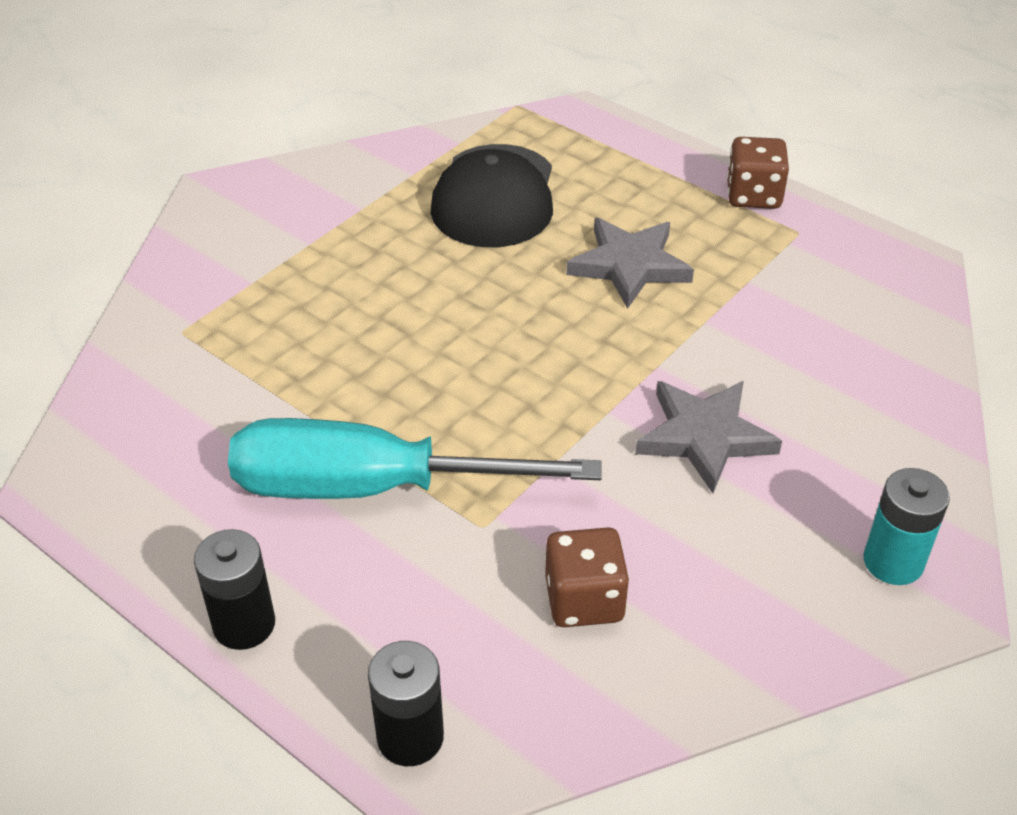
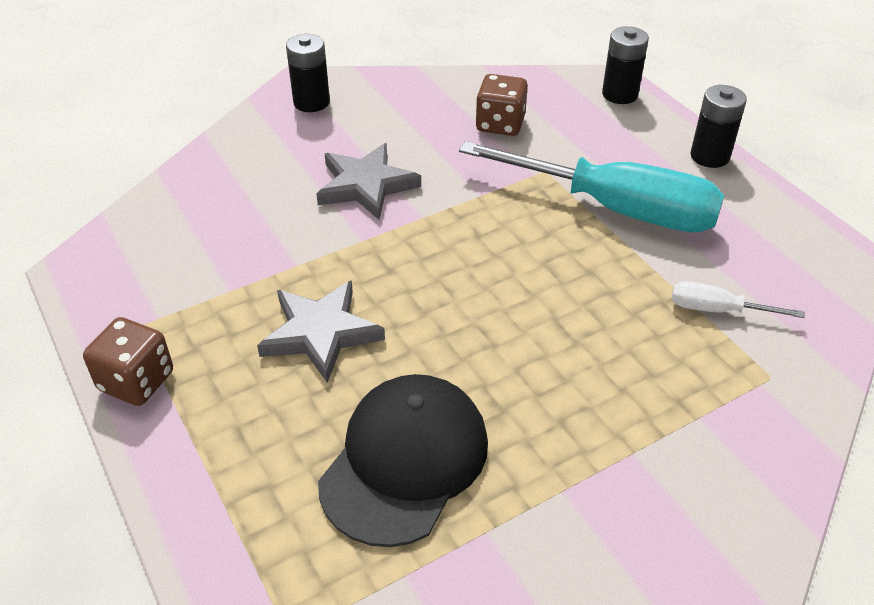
camera: 160 degrees left, 0 degrees up
(236, 384) = (716, 310): none -> white screwdriver
(893, 562) = (311, 102): turquoise battery -> black battery

